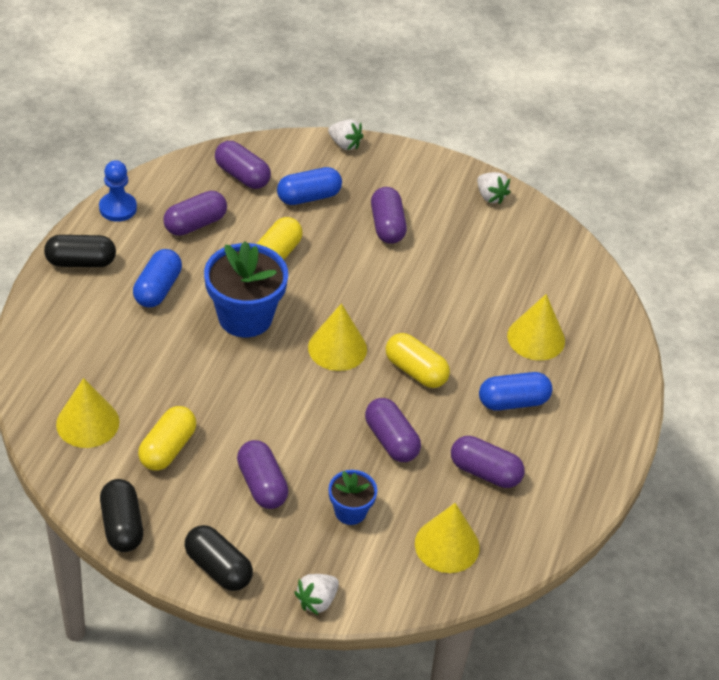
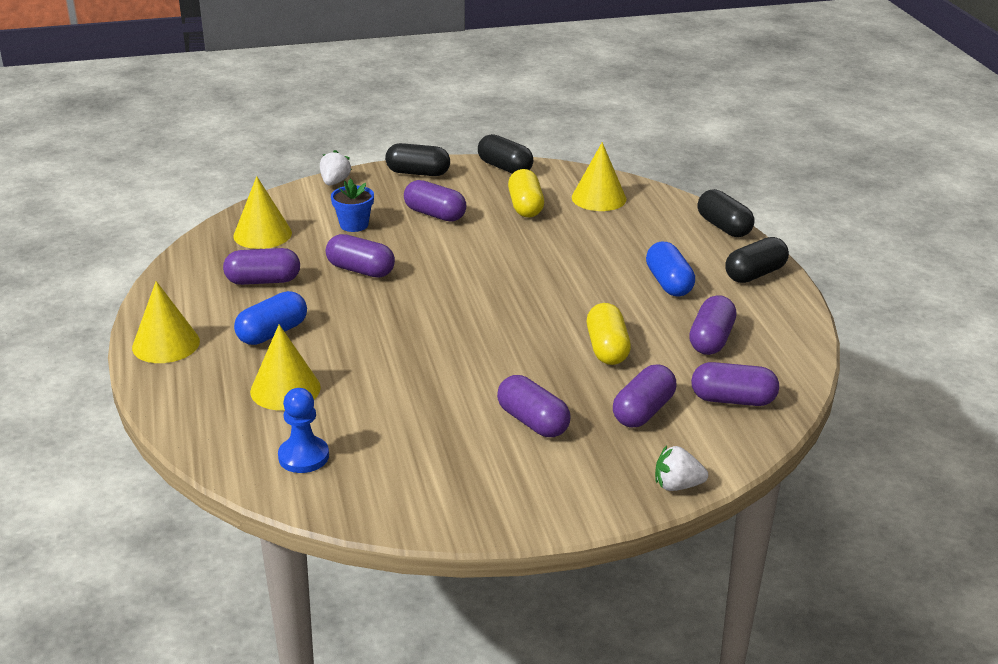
camera: 150 degrees right, 15 degrees down
(31, 324) = (723, 227): none -> black capsule
(118, 208) = (793, 321): blue pawn -> blue pawn (303, 456)
(245, 317) = (572, 295): blue flower pot -> none
(309, 197) = (643, 411): blue capsule -> purple capsule
(337, 348) = (469, 306): yellow cone -> yellow cone (166, 344)
(415, 371) = (382, 319): yellow capsule -> none
(490, 196) = (449, 509): white strawberry -> none

